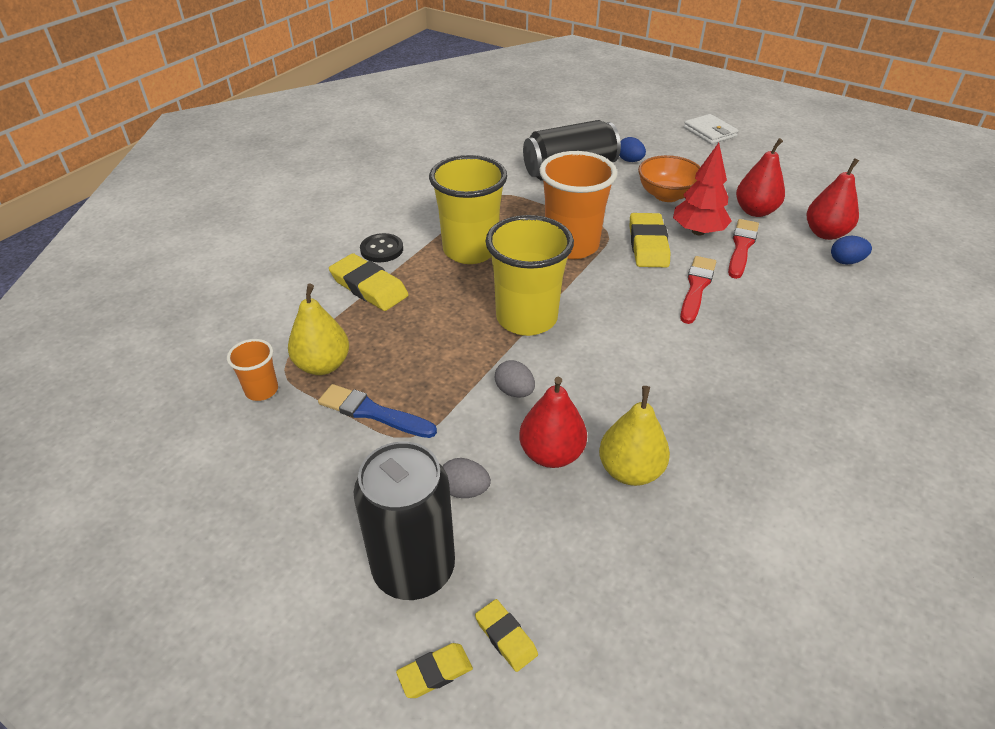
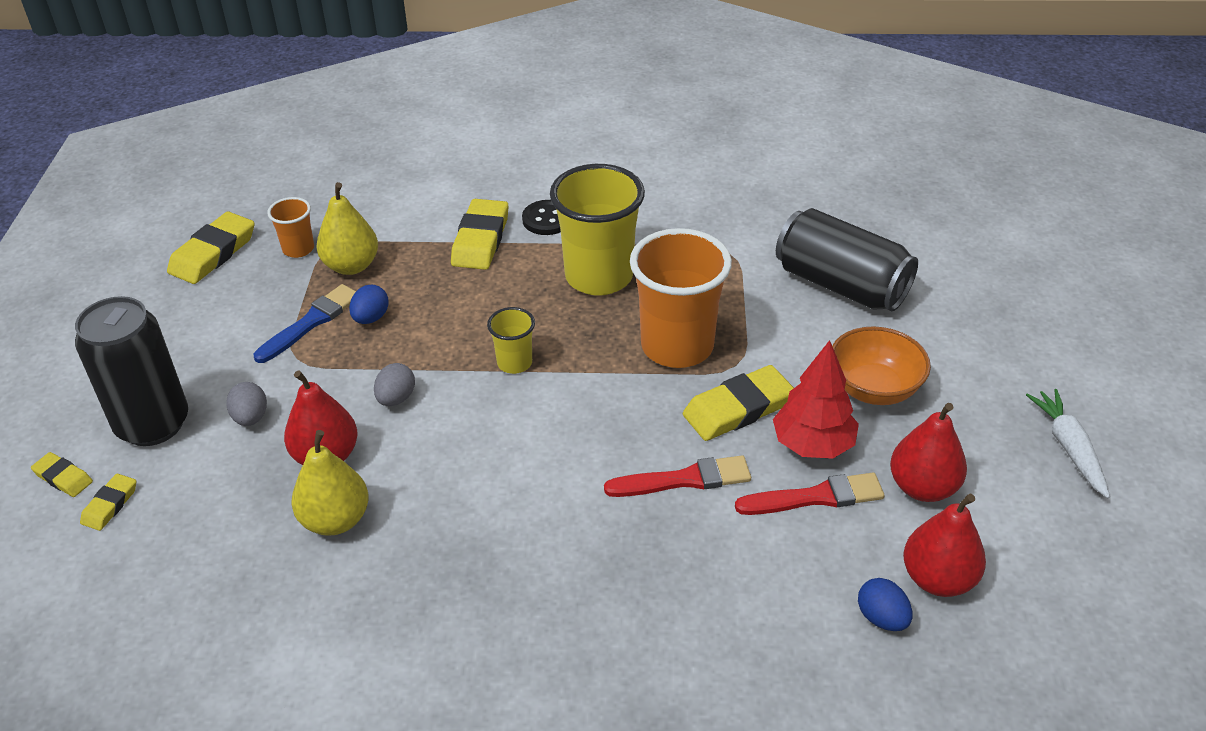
camera: 60 degrees right, 0 degrees up
(199, 451) = (213, 253): none -> yellow eraser
(372, 412) = (311, 322): blue brush -> blue brush turned 45 degrees clockwise
(526, 318) = (514, 363): yellow cup -> yellow cup, size x0.48
(630, 160) = (926, 327): blue egg -> blue egg (371, 318)
(710, 132) = (1105, 378): white wallet -> none
(753, 161) = (1068, 448): none -> white carrot

